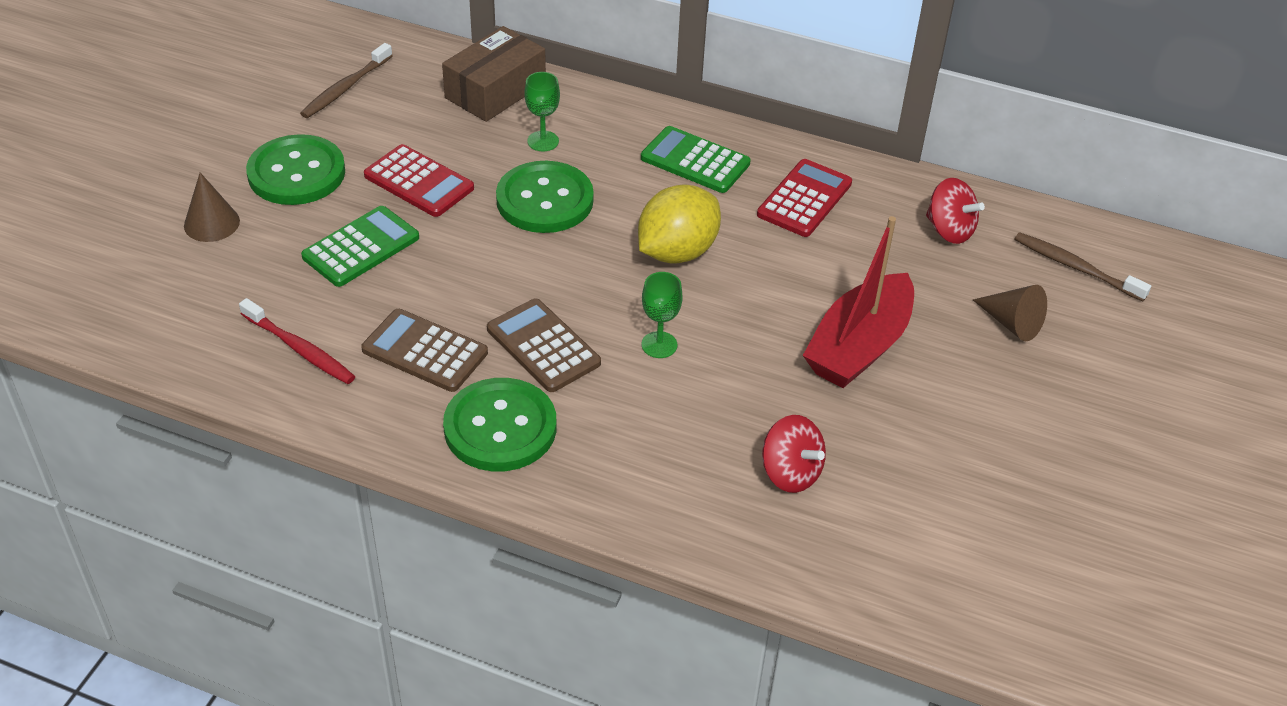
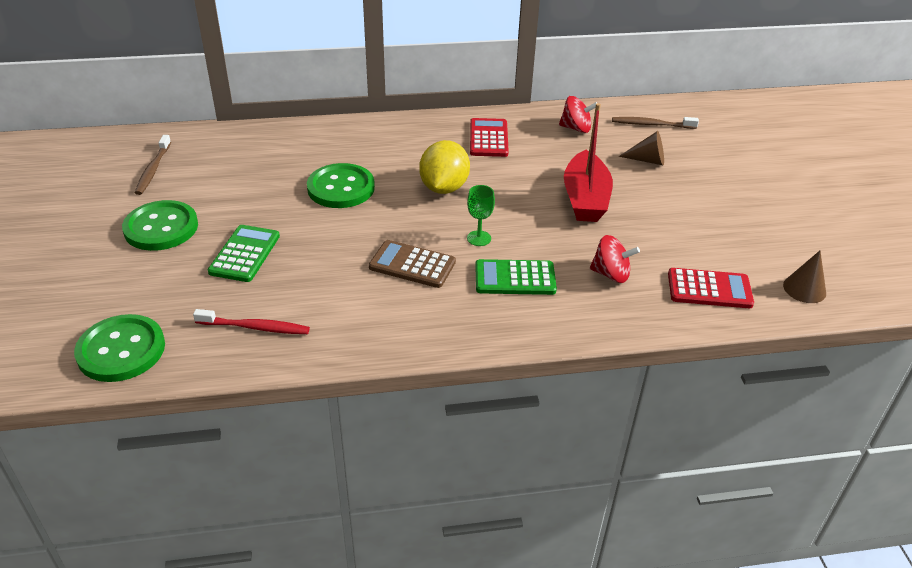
camera: 30 degrees left, 5 degrees down
(211, 223) = (124, 277): brown cone -> brown cone (804, 289)
(418, 182) = (251, 205): red calculator -> red calculator (709, 289)
(425, 351) = (341, 296): brown calculator -> none
(495, 90) = (256, 141): brown box -> none
(500, 427) = (427, 319): green button -> green button (121, 350)
(543, 141) = (311, 158): green goblet -> none
(695, 161) = (411, 139): green calculator -> green calculator (515, 278)

